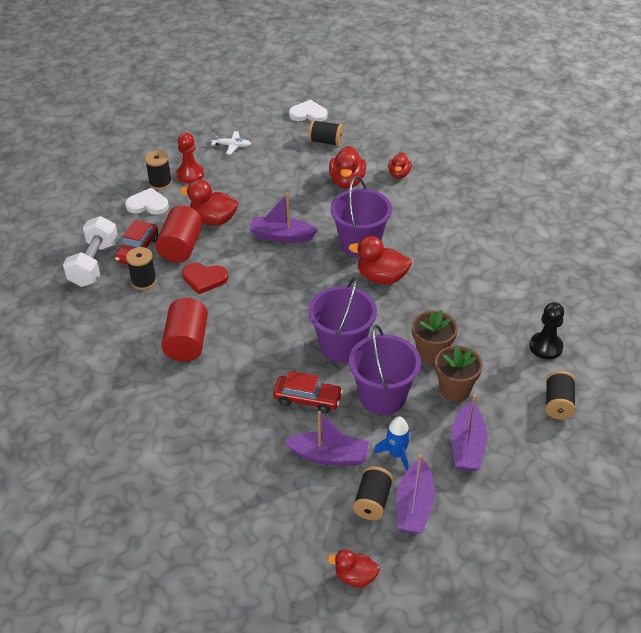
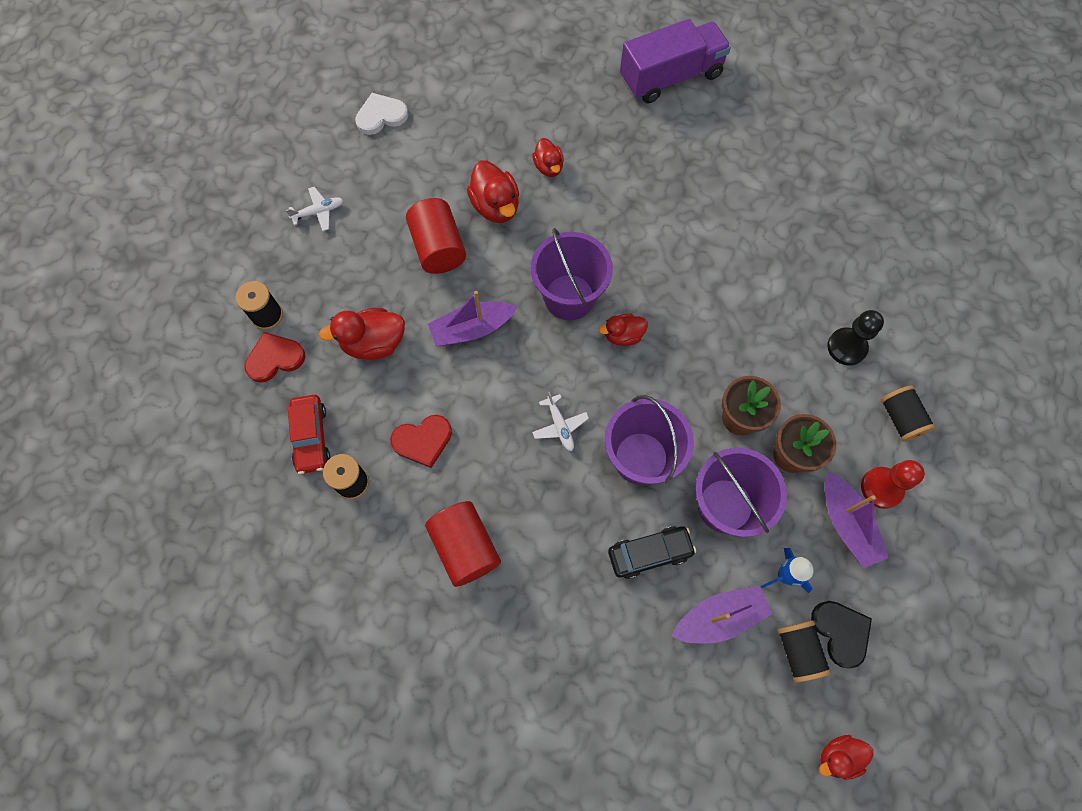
camera: 30 degrees left, 25 degrees up
(94, 264) = (271, 487): white dumbbell -> none
(148, 204) = (275, 358): white heart -> red heart
(181, 247) = (362, 406): red cylinder -> red cylinder (438, 248)
(190, 174) = (297, 284): red pawn -> red pawn (881, 488)
(300, 307) = (560, 426): none -> white plane
(307, 399) = (649, 553): red car -> black car
(325, 142) = (431, 153): black spool -> none
(381, 277) = (623, 336): red duck -> red duck, size x0.63
(414, 506) = (841, 632): purple boat -> black heart
(523, 157) = (670, 77): none -> purple truck

